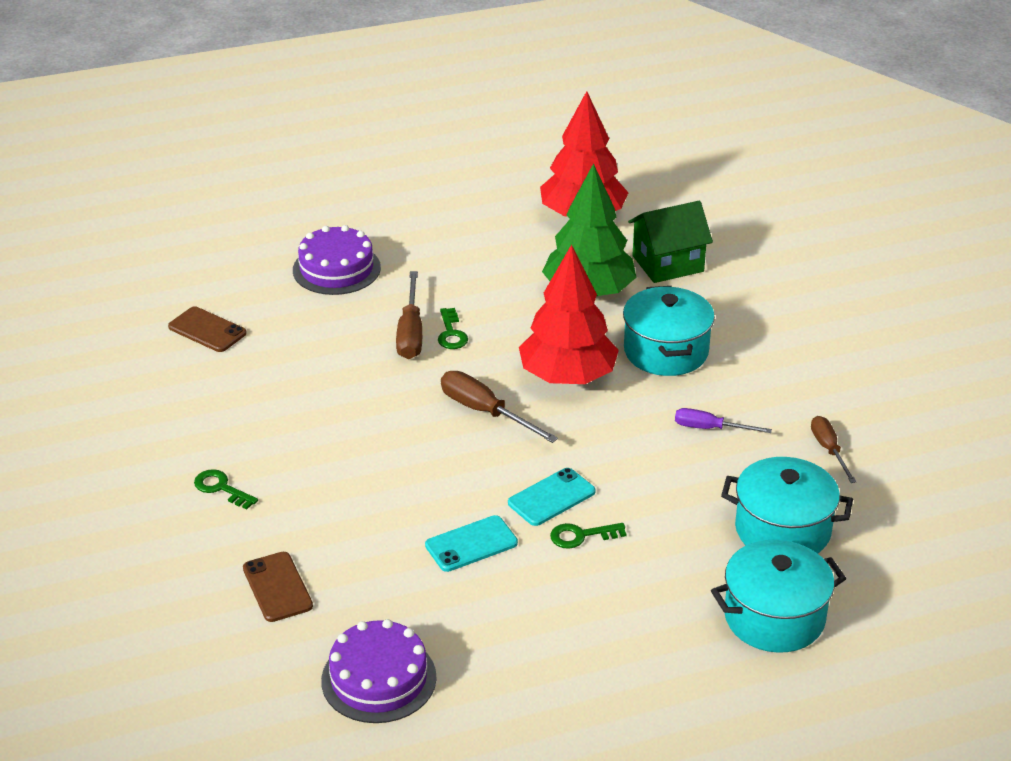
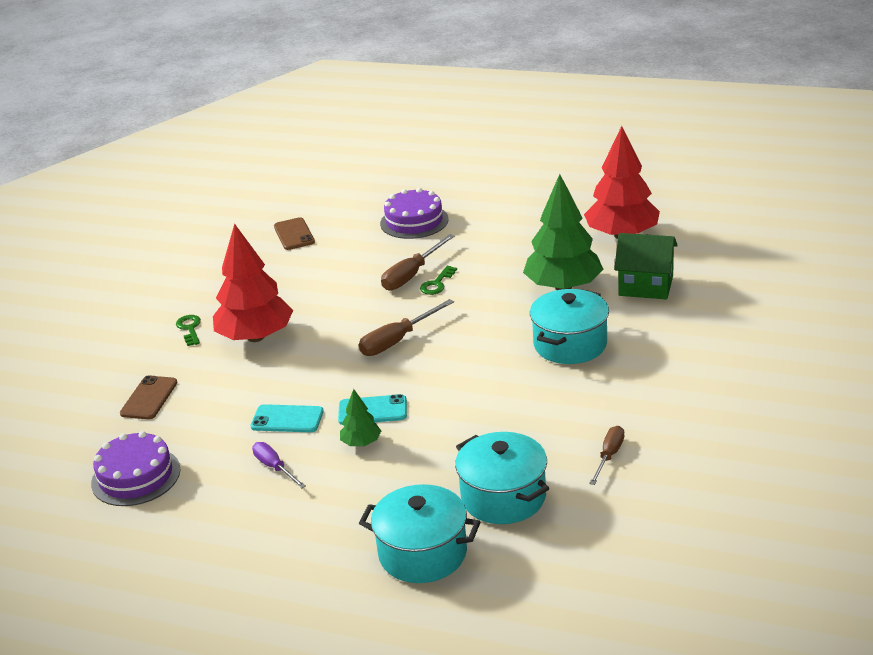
camera: 40 degrees right, 5 degrees down
(485, 412) = (397, 340): brown screwdriver -> brown screwdriver turned 120 degrees counterclockwise
(567, 377) = (479, 337): red tree -> red tree (256, 337)
(581, 536) = (361, 443): green key -> green tree
(710, 428) = (537, 407): purple screwdriver -> purple screwdriver (274, 467)

